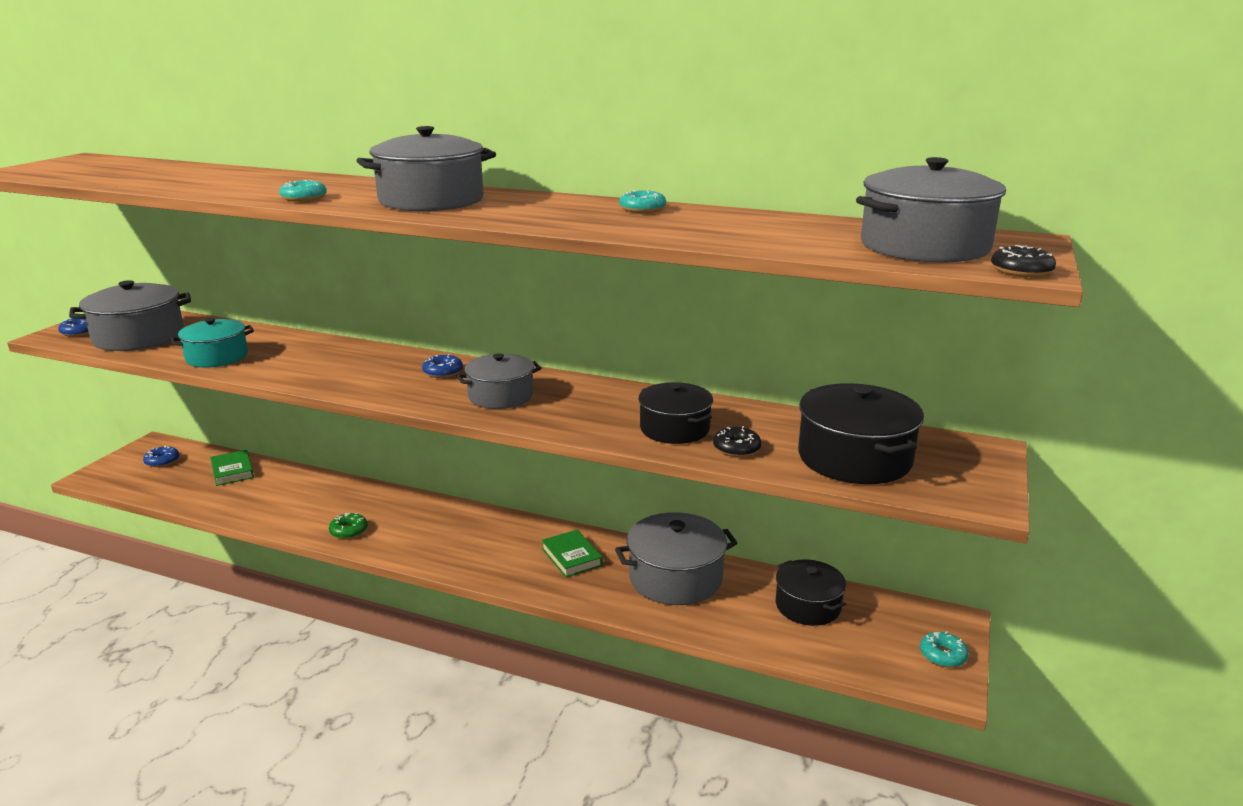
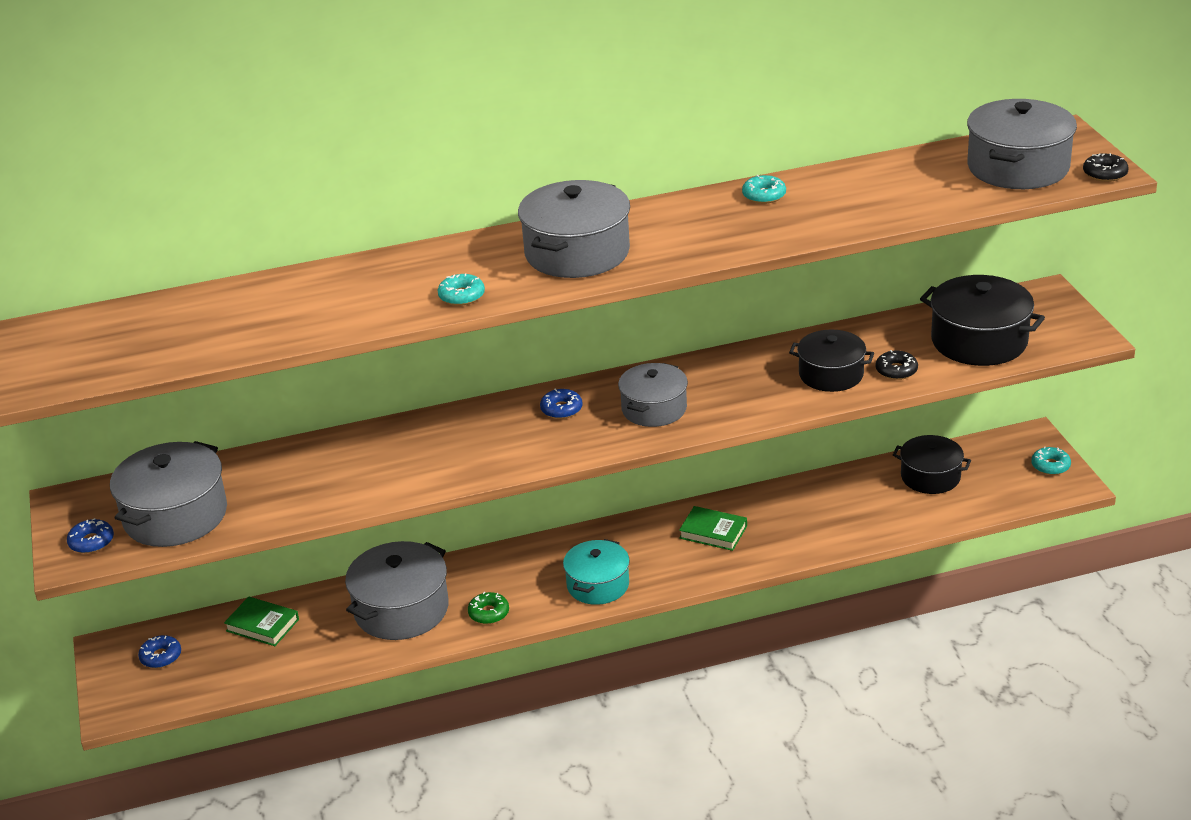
camera: 35 degrees left, 10 degrees up
(217, 357) = (316, 495): turquoise pot -> turquoise pot (597, 585)
(675, 578) = (813, 506): grey pot -> grey pot (401, 609)

